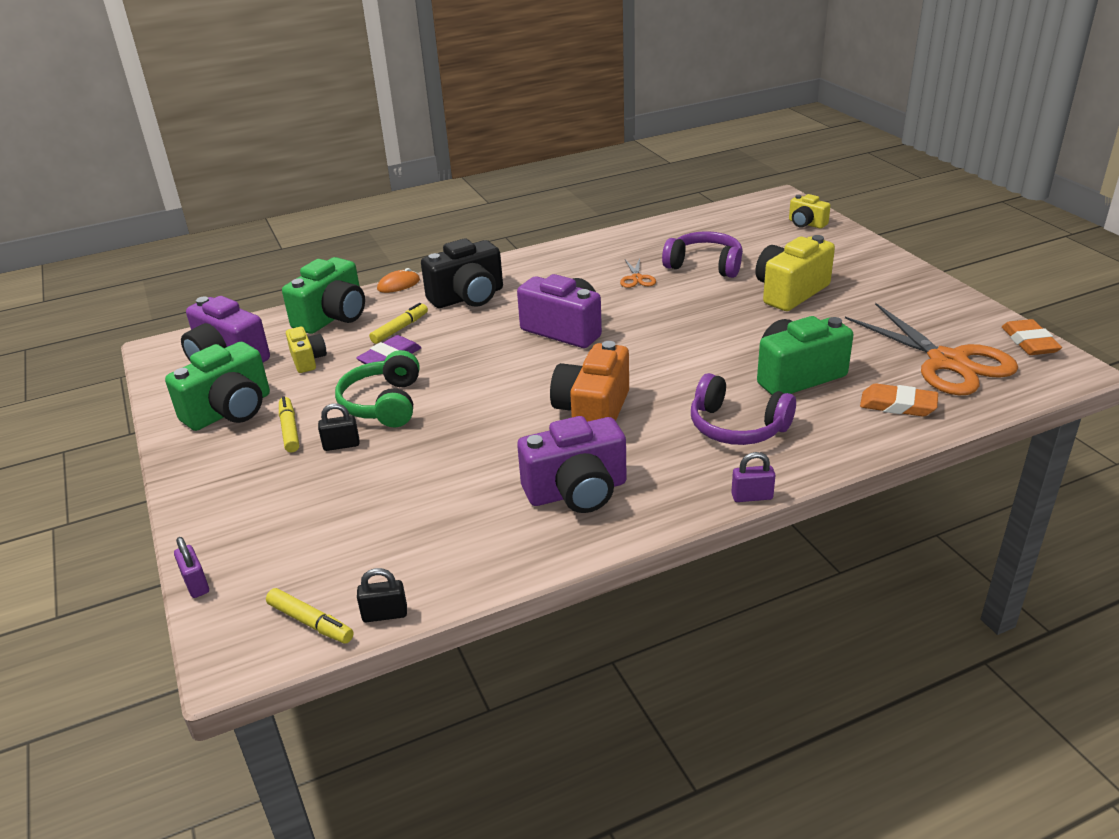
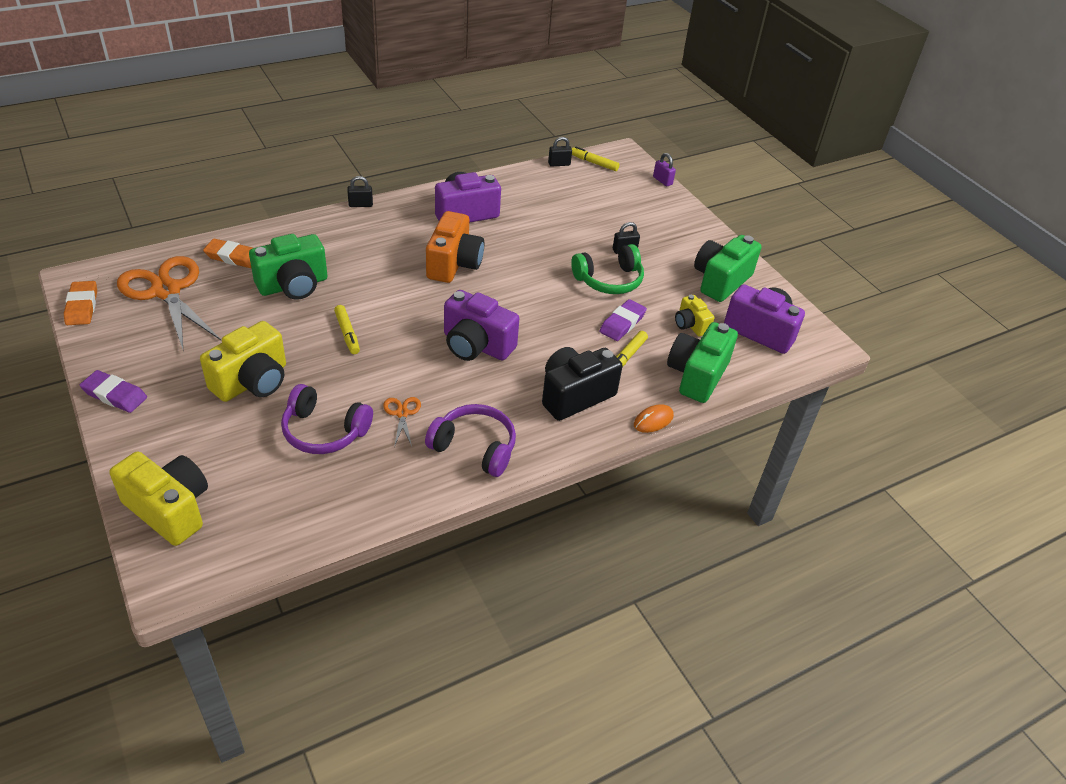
camera: 170 degrees right, 10 degrees up
(289, 430) = (667, 263): yellow marker -> yellow marker (347, 333)
(383, 404) = (609, 280): green headphones -> green headphones turned 75 degrees clockwise
(737, 427) = (354, 247): purple headphones -> purple headphones (474, 447)
(752, 496) = (360, 204): purple padlock -> black padlock
(806, 224) = (169, 509): yellow camera -> yellow camera, size x1.81
(914, 278) = (115, 395): none -> purple eraser

